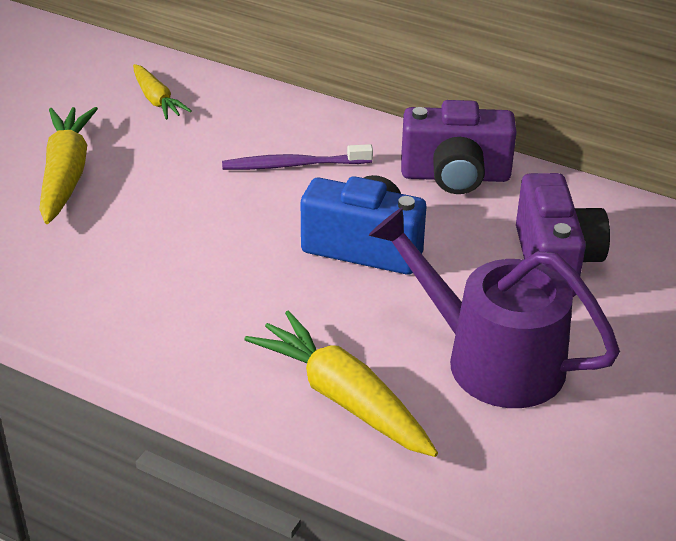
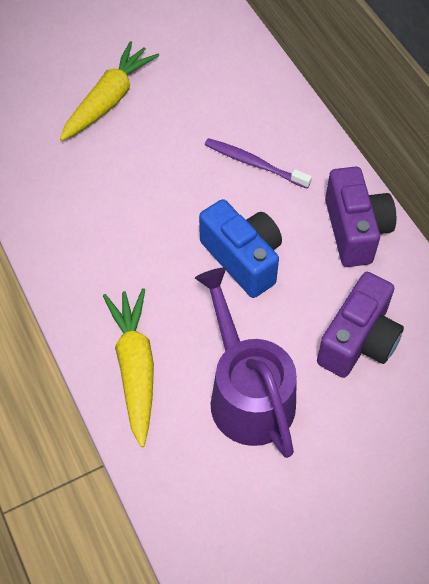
camera: 35 degrees right, 20 degrees up
(156, 100) = (211, 60): yellow carrot -> none
(455, 176) = (355, 230): purple camera -> purple camera turned 135 degrees counterclockwise

